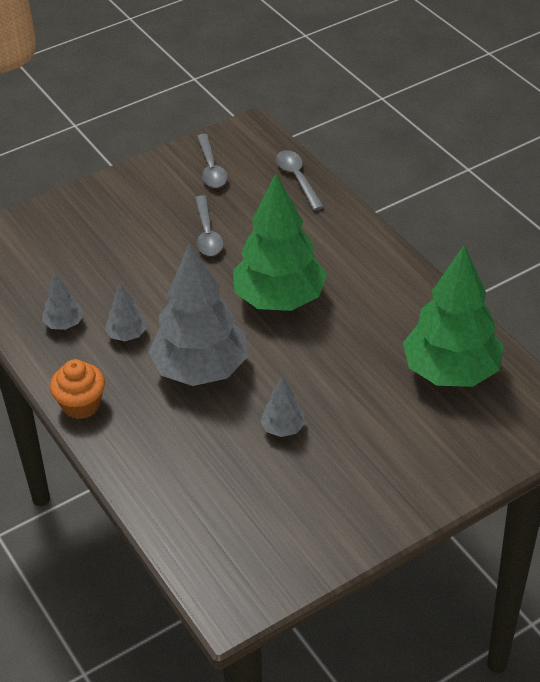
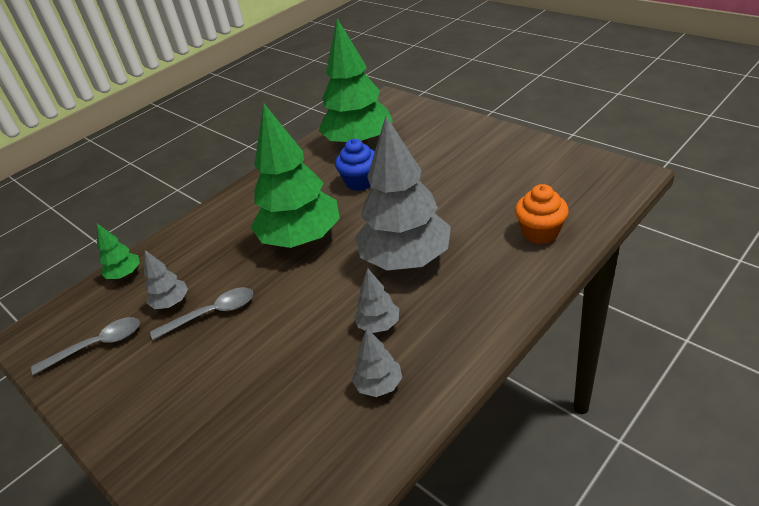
camera: 100 degrees left, 5 degrees down
(81, 405) = (488, 325): orange cupcake -> orange cupcake (540, 232)
(283, 428) = (450, 197): grey tree -> grey tree (171, 303)
(297, 179) = (125, 274): grey spoon -> green tree
(359, 359) = (360, 182): none -> blue cupcake

